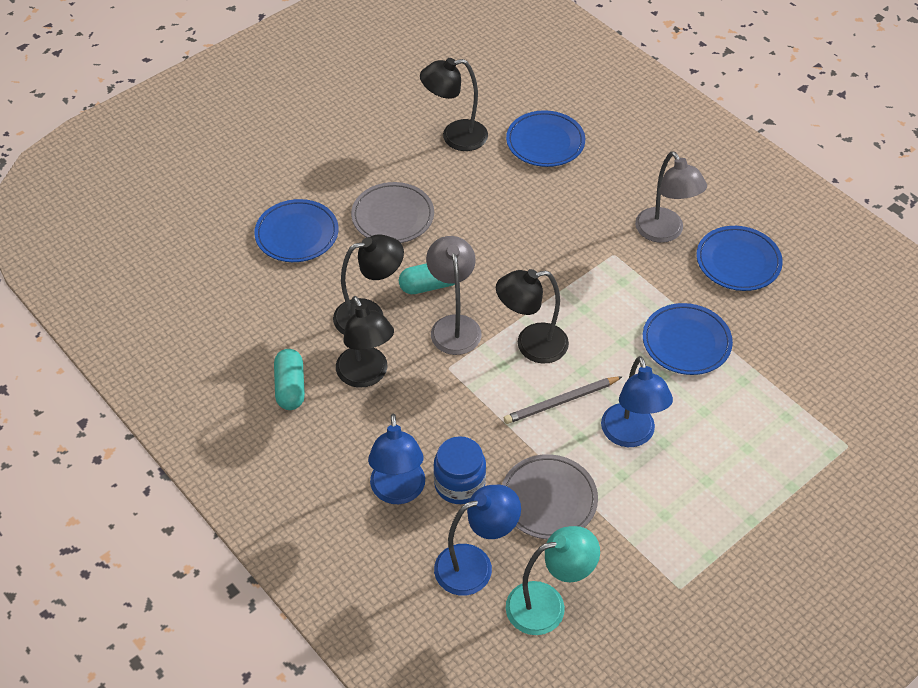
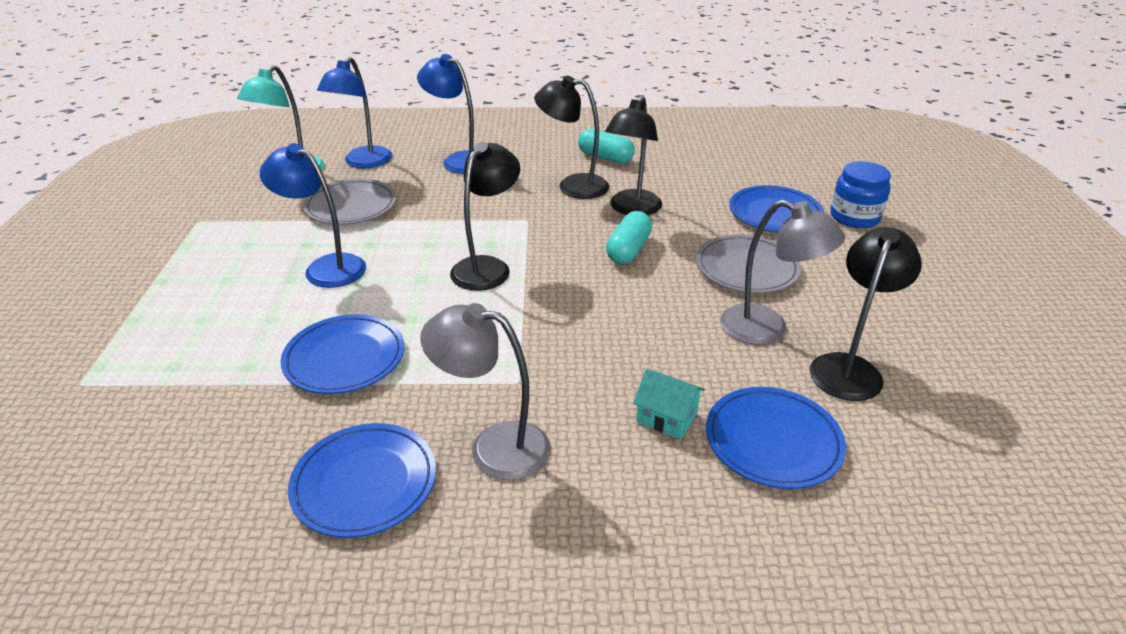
camera: 130 degrees right, 15 degrees down
(454, 326) = (565, 240): grey lamp -> grey lamp (767, 329)
(459, 484) = (425, 181): blue jar -> blue jar (854, 217)
(561, 402) = (411, 252): grey pencil -> none
(572, 184) = (666, 417): none -> turquoise house

